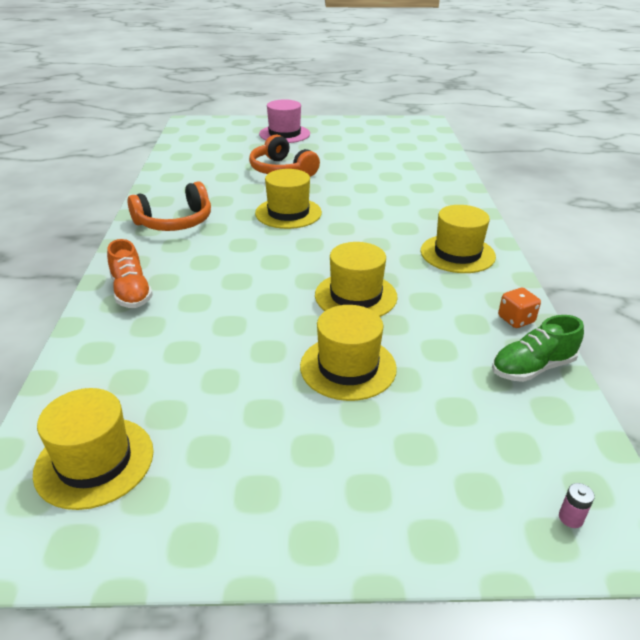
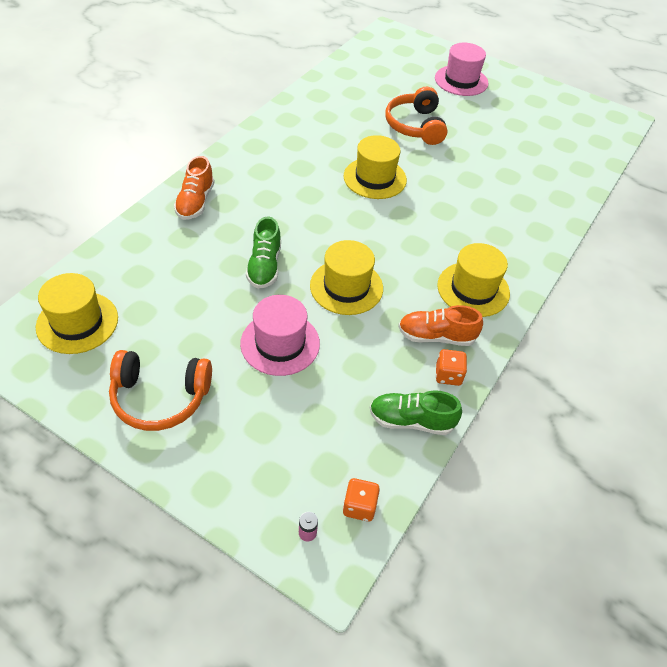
camera: 30 degrees right, 15 degrees up
(175, 222) = (279, 147): orange headphones -> orange headphones (160, 397)
(261, 313) = (264, 266): none -> green shoe
(348, 367) = (280, 343): yellow hat -> pink hat
(472, 297) = (436, 336): none -> orange shoe
(582, 463) = (359, 506): none -> orange dice

